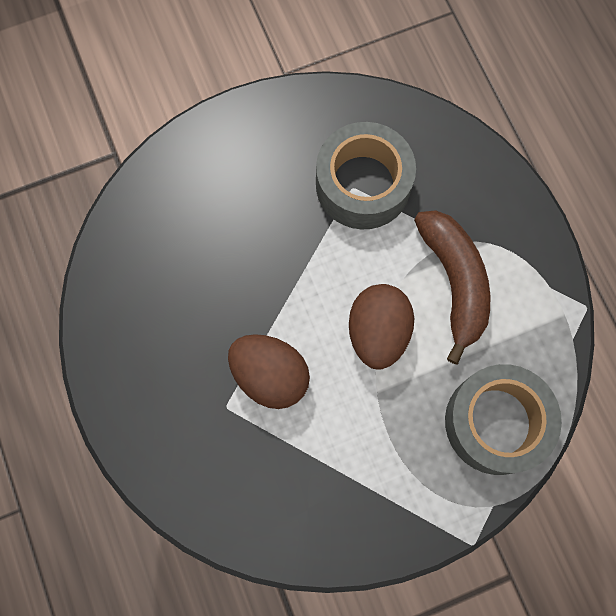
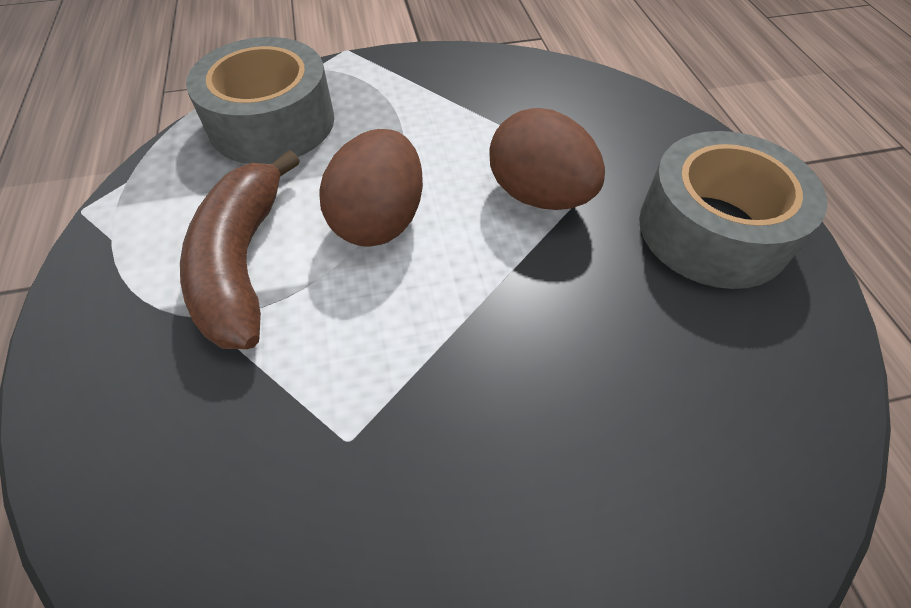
camera: 170 degrees left, 20 degrees down
(363, 184) = (326, 443): grey tape -> grey tape (713, 230)

